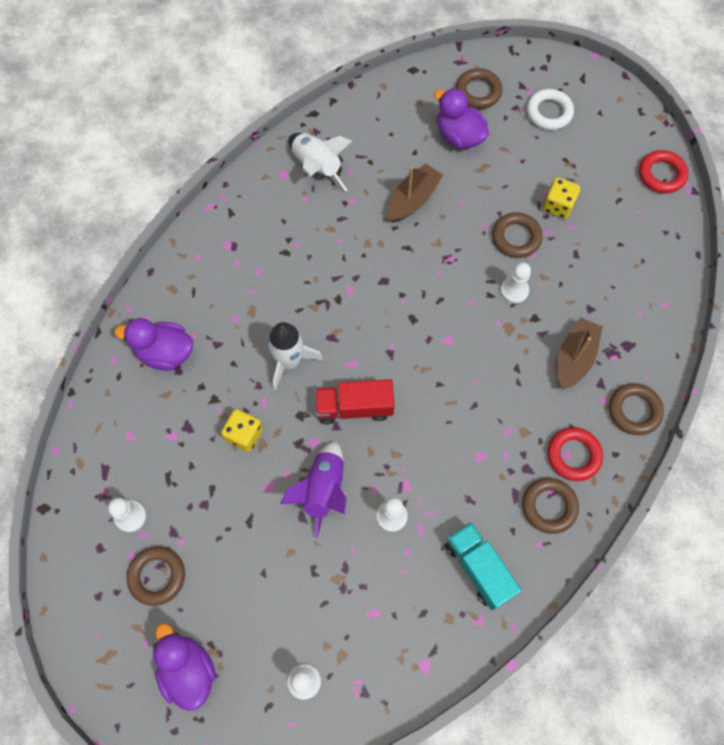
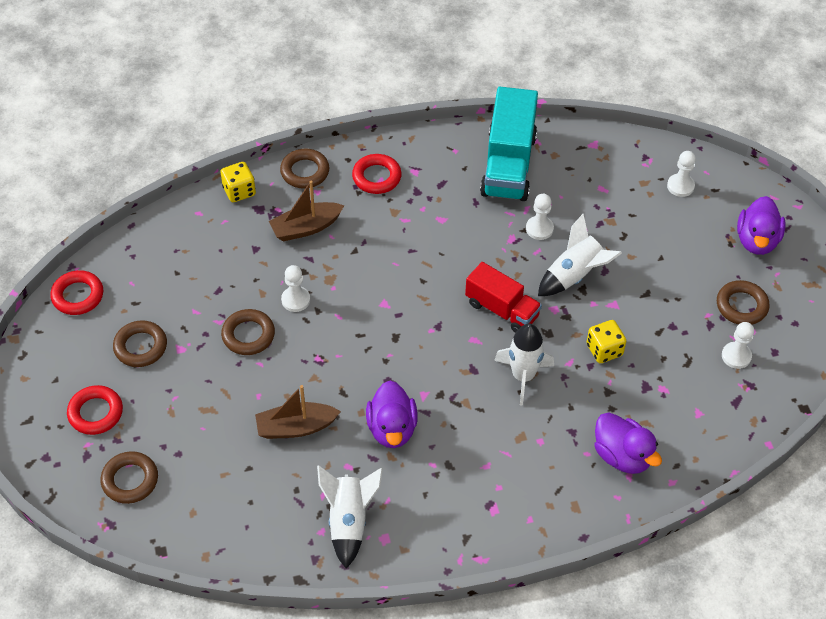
camera: 140 degrees left, 15 degrees down
(323, 490) = (574, 275): purple rocket -> white rocket
(459, 136) = (195, 452): purple duck -> purple duck (392, 429)
(479, 568) = (508, 165): turquoise truck -> turquoise truck, size x1.57
(549, 112) = (95, 413): white ring -> red ring
(549, 506) = (426, 163): brown ring -> brown ring (140, 347)
(558, 206) = (186, 334): yellow dice -> yellow dice (239, 191)

